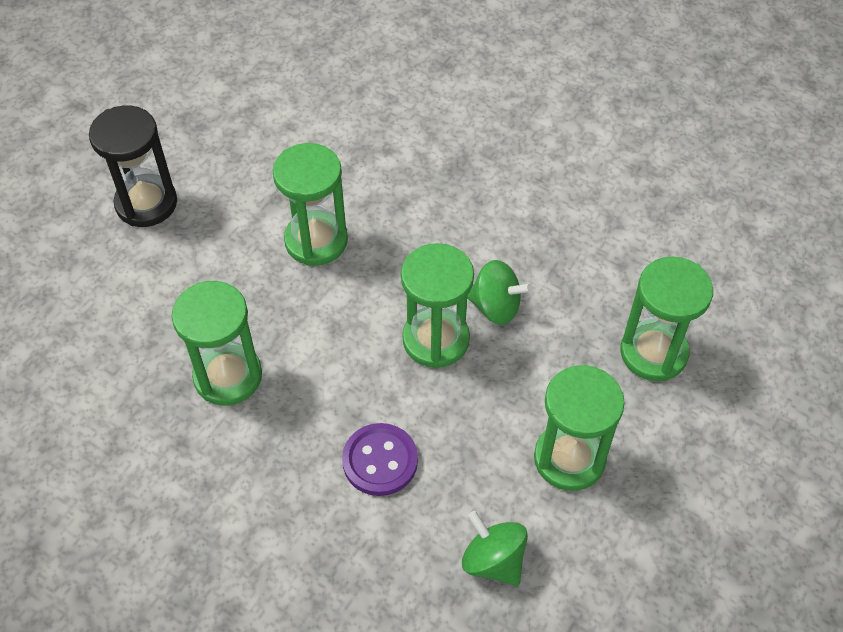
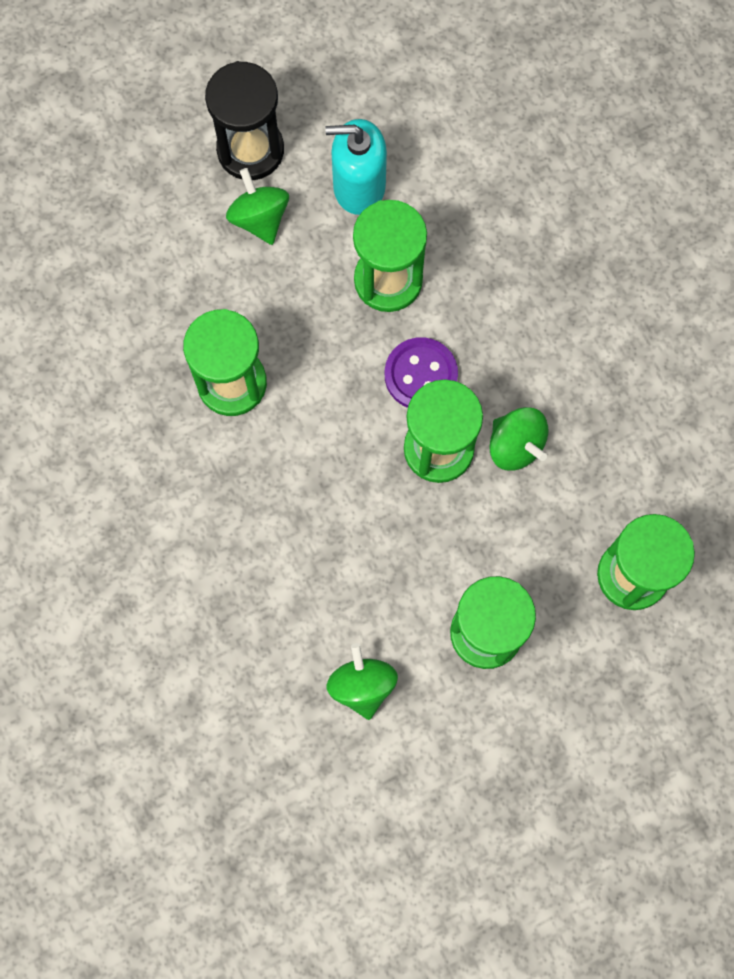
camera: 30 degrees right, 20 degrees up
(181, 246) = (259, 218): none -> green spinning top
(252, 189) = (359, 186): none -> turquoise soap dispenser
(380, 461) = (319, 541): purple button -> purple button (421, 375)

